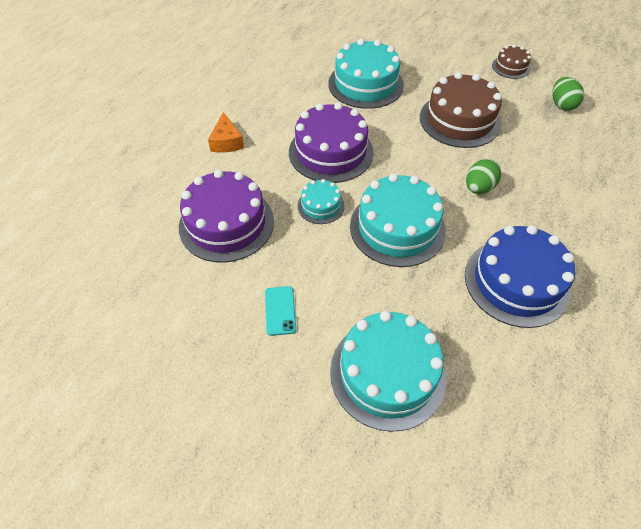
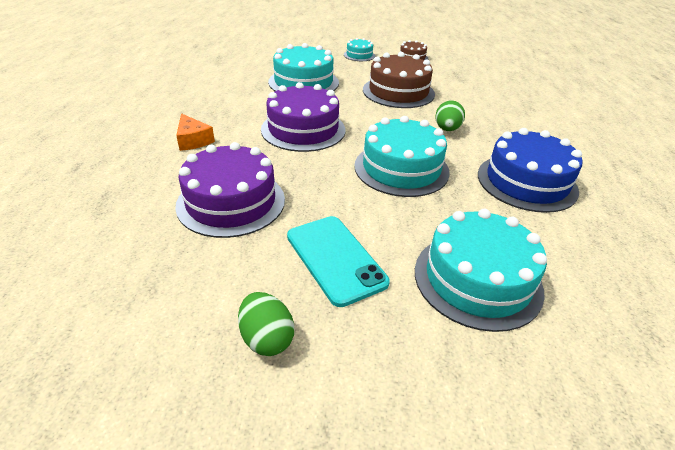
camera: 25 degrees left, 15 degrees down
(280, 310) = (335, 259): turquoise phone -> turquoise phone, size x1.86
(321, 206) = (320, 168): turquoise cake -> turquoise cake (359, 55)
(561, 105) = (466, 72): green egg -> green egg (267, 338)

